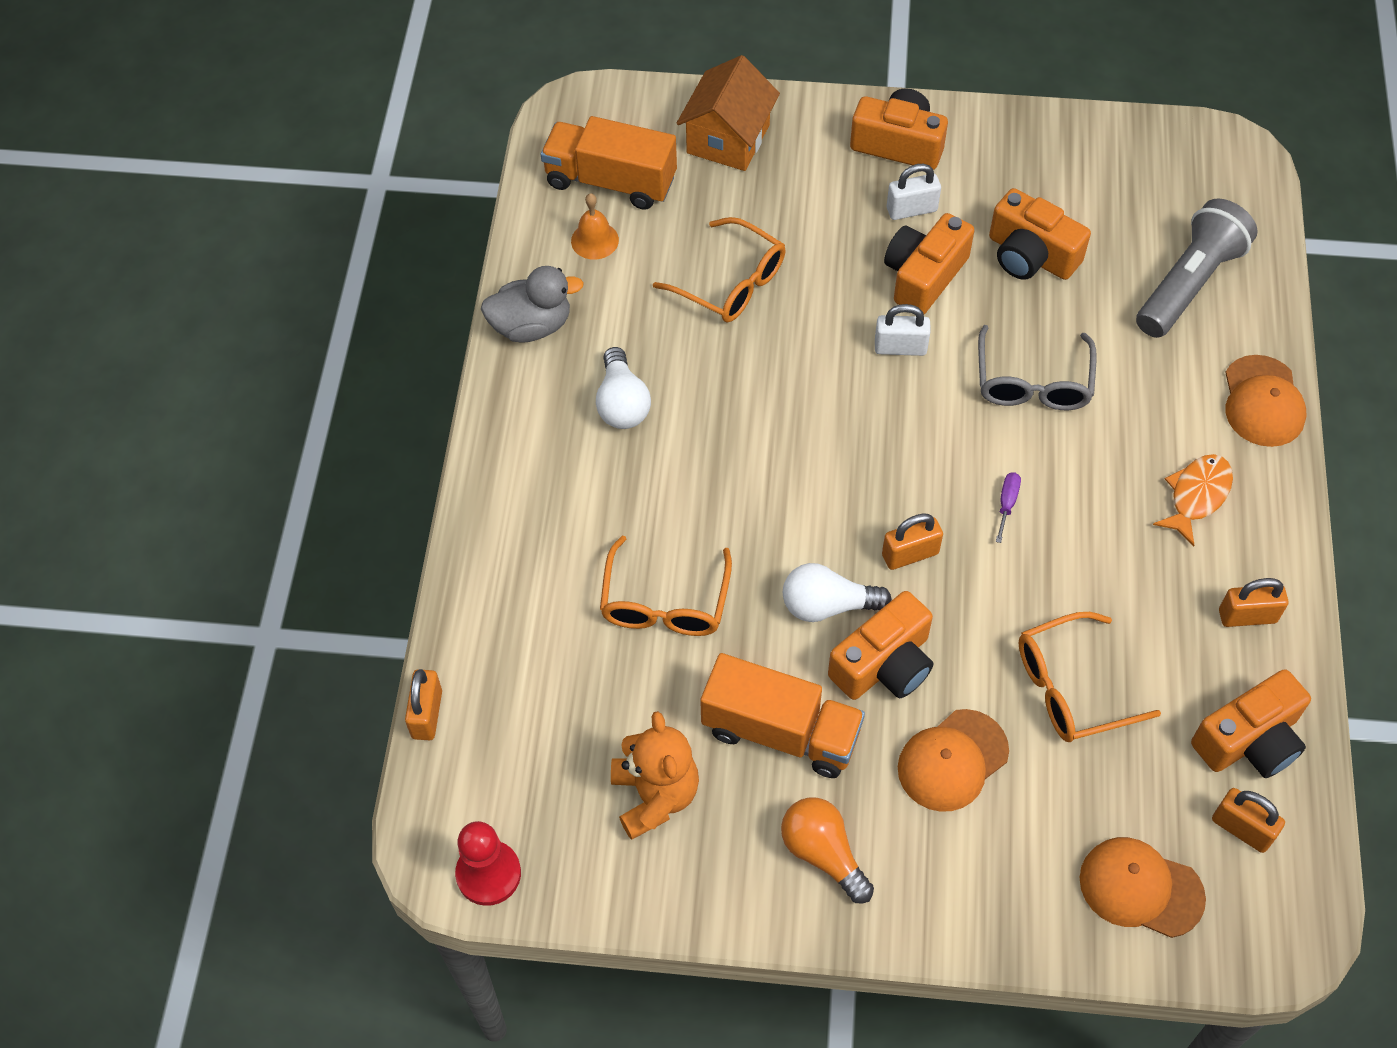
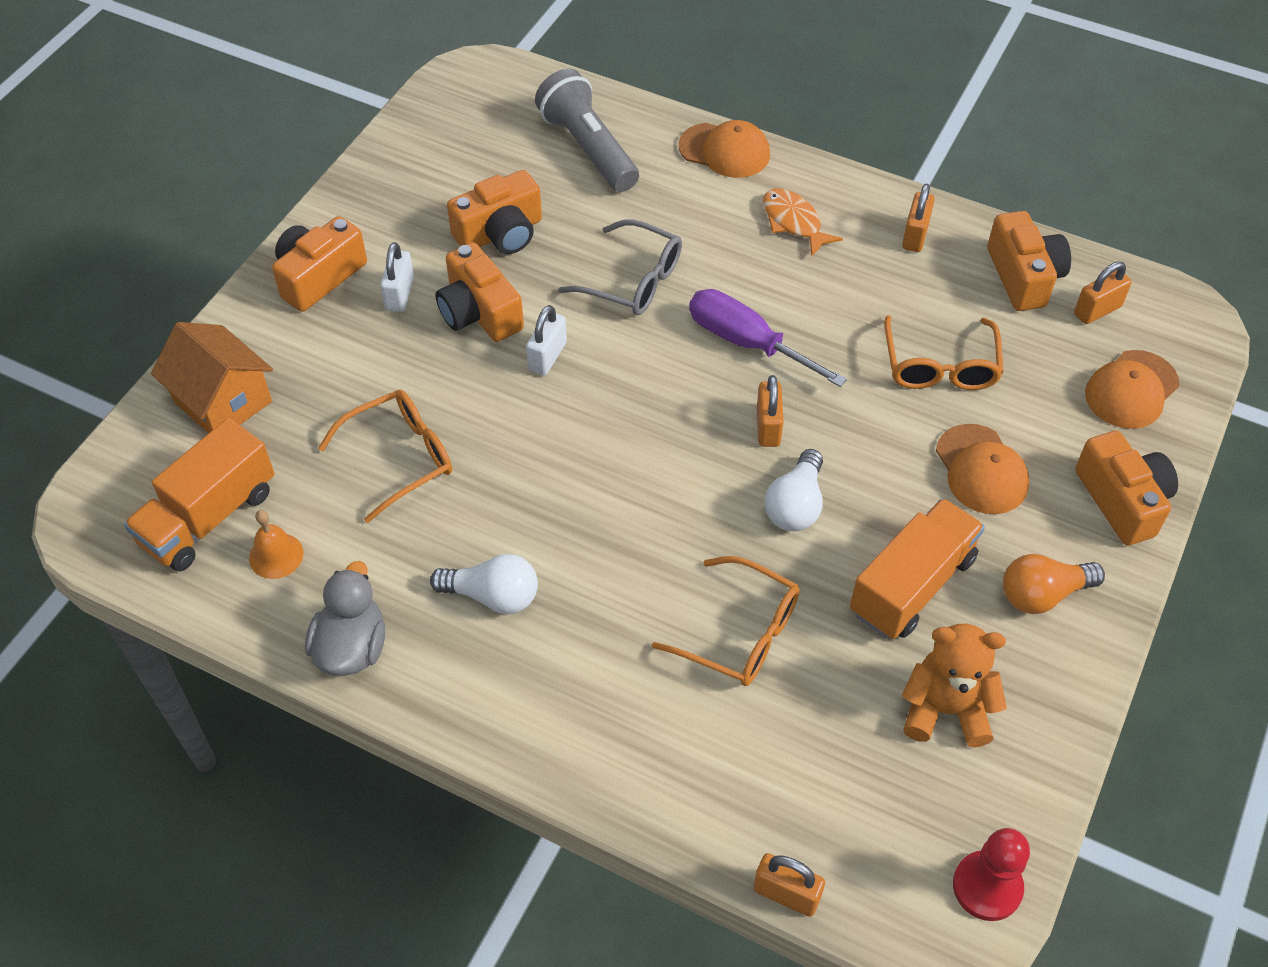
camera: 70 degrees left, 5 degrees down
(884, 664) = (871, 484): orange camera -> orange camera (1122, 501)
(1007, 504) = (746, 342): purple screwdriver -> purple screwdriver, size x2.36

